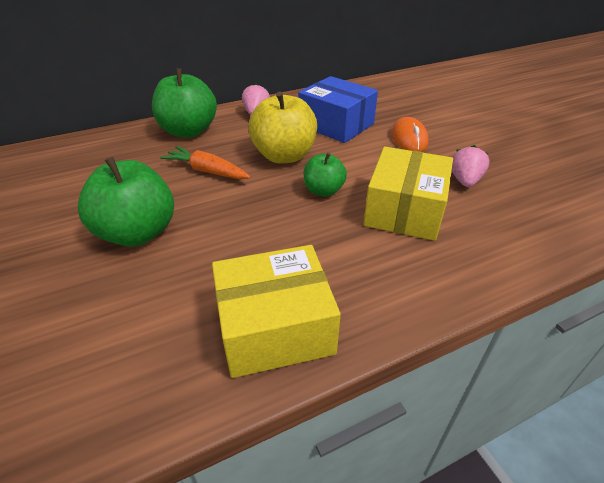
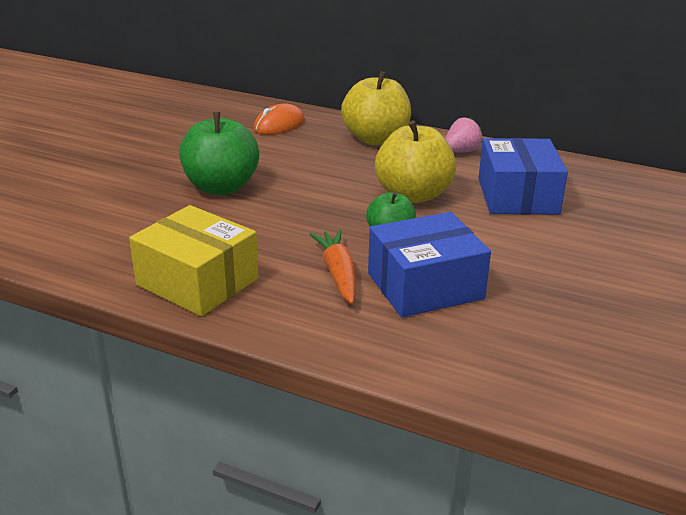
camera: 50 degrees right, 10 degrees down
(188, 131) = (376, 139): green apple -> yellow apple
(207, 171) = (333, 174): orange carrot -> orange carrot (338, 274)
(404, 210) = (425, 286): yellow box -> blue box
(409, 139) = (567, 244): orange mouse -> orange mouse (279, 125)
(465, 181) = (538, 304): pink strawberry -> none

